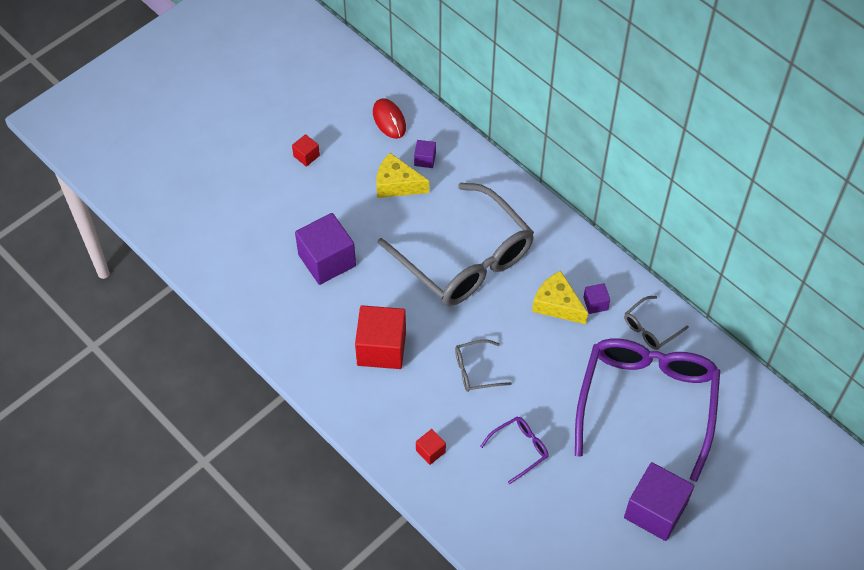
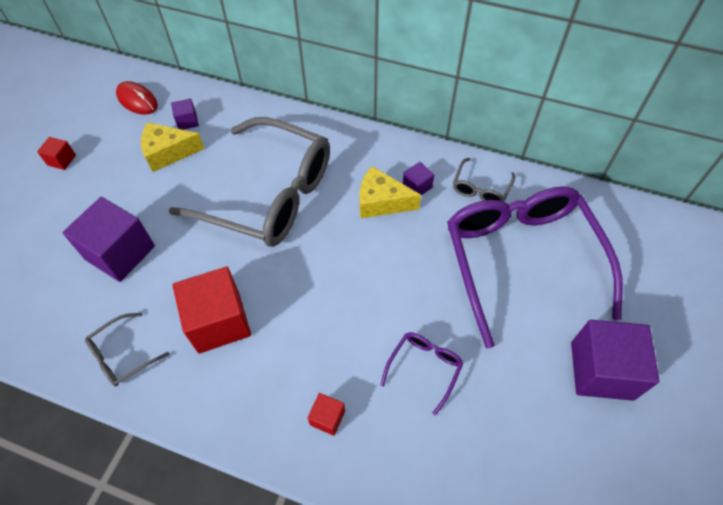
camera: 25 degrees left, 0 degrees up
(476, 370) = (334, 302): grey glasses -> grey glasses (122, 355)

